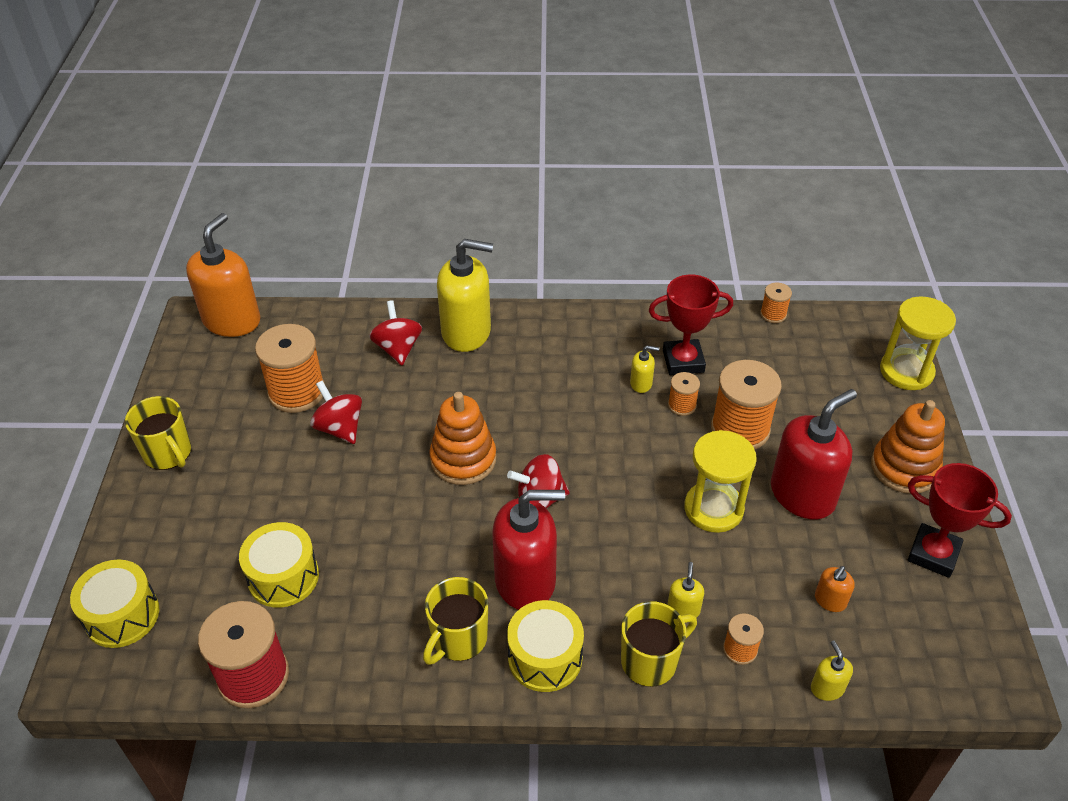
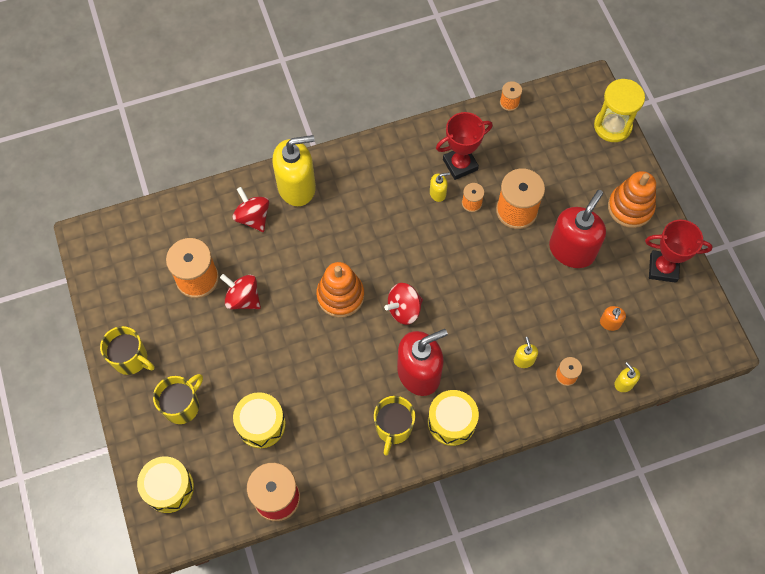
camera: 20 degrees left, 20 degrees up
(232, 321) = (115, 231): orange soap dispenser -> none
(650, 661) = (516, 401): yellow mug -> yellow mug (182, 406)
(713, 509) = (519, 279): yellow hourglass -> none

